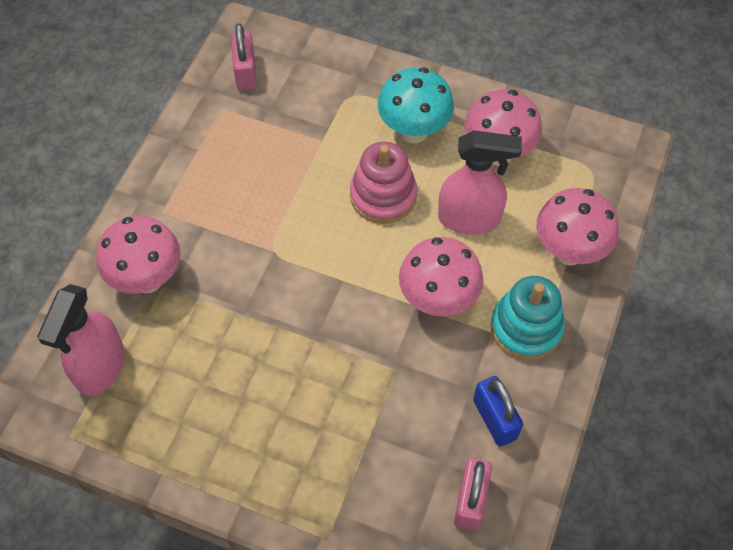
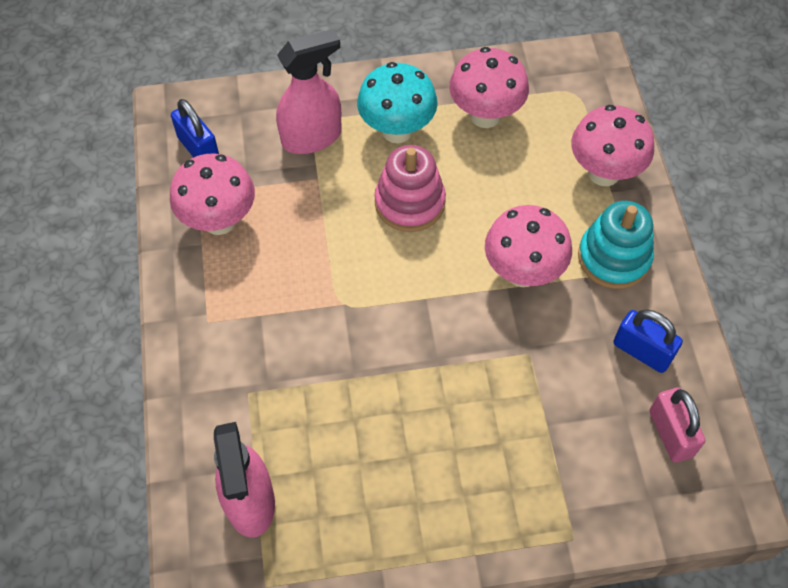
camera: 30 degrees left, 0 degrees up
(147, 279) = (238, 392): pink mushroom -> pink mushroom (219, 221)
(245, 73) = (199, 149): pink padlock -> blue padlock
(469, 219) = (500, 186): pink spray bottle -> pink spray bottle (312, 137)

